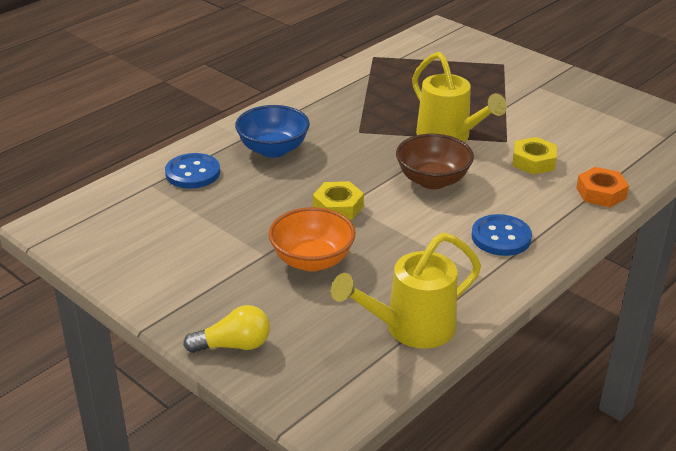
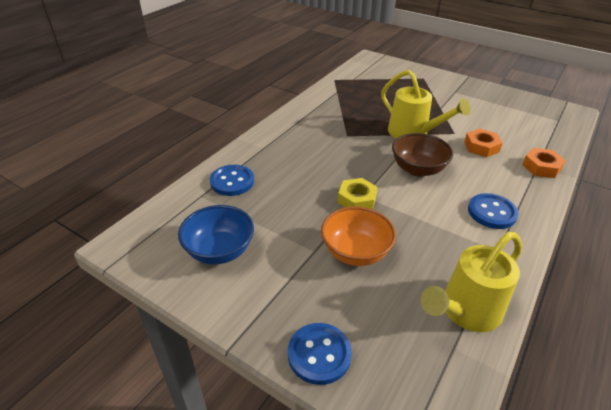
camera: 10 degrees left, 5 degrees up
(233, 345) = (319, 354): yellow light bulb -> blue button
(273, 149) = (289, 155): blue bowl -> blue bowl (219, 251)
(533, 161) = (481, 147): yellow nut -> orange nut

